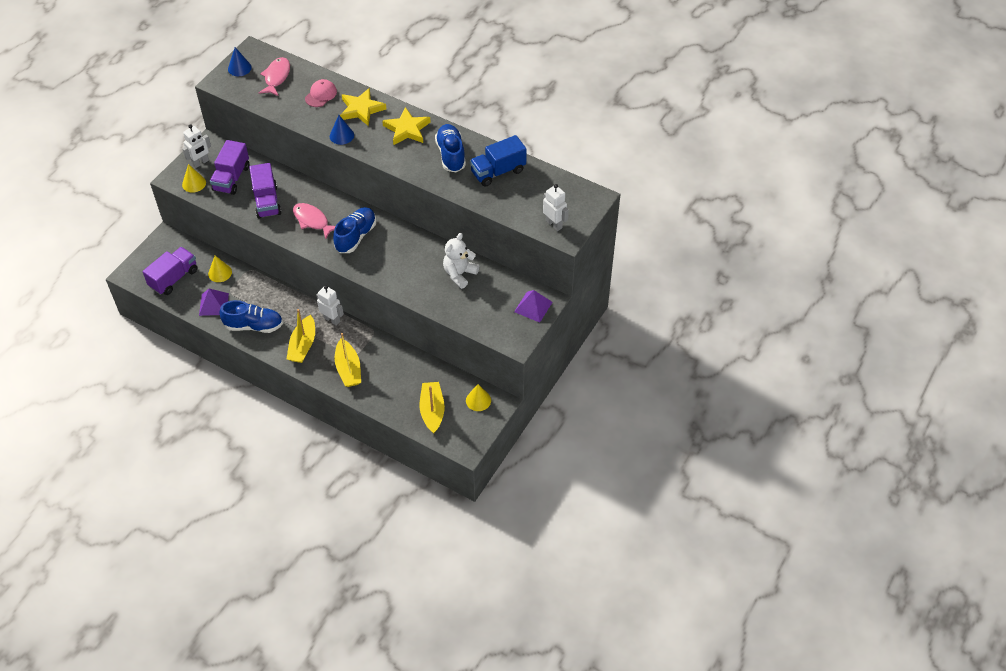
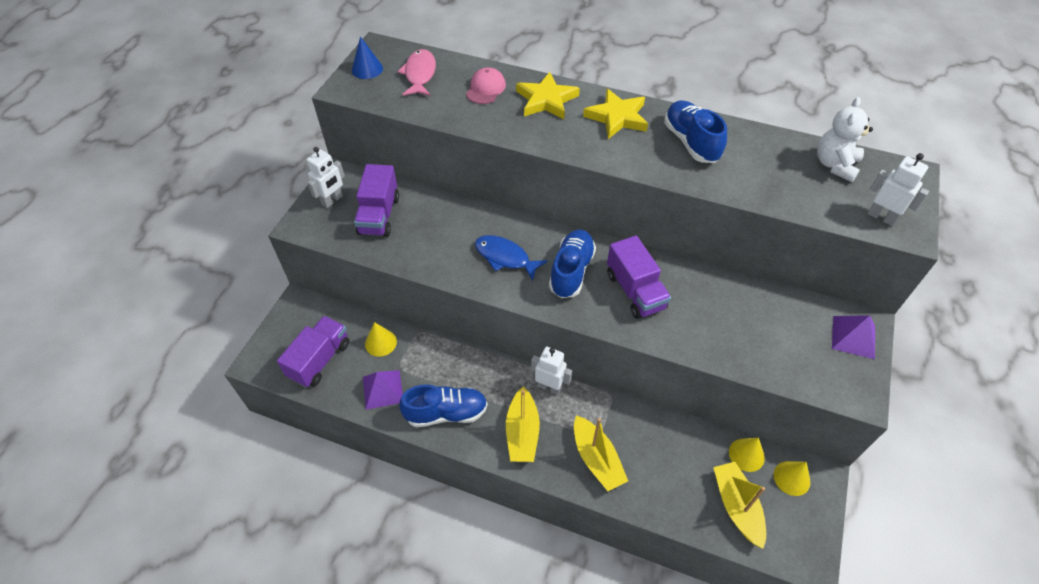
camera: 10 degrees left, 0 degrees up
(194, 183) = (329, 228): yellow cone -> yellow cone (746, 454)
(267, 201) = (435, 240): purple truck -> purple truck (635, 291)
(312, 221) = (505, 257): pink fish -> blue fish
(341, 135) = (533, 135): blue cone -> none
(459, 274) = (732, 304): white teddy bear -> white teddy bear (835, 165)
(498, 172) = (764, 156): blue truck -> none

